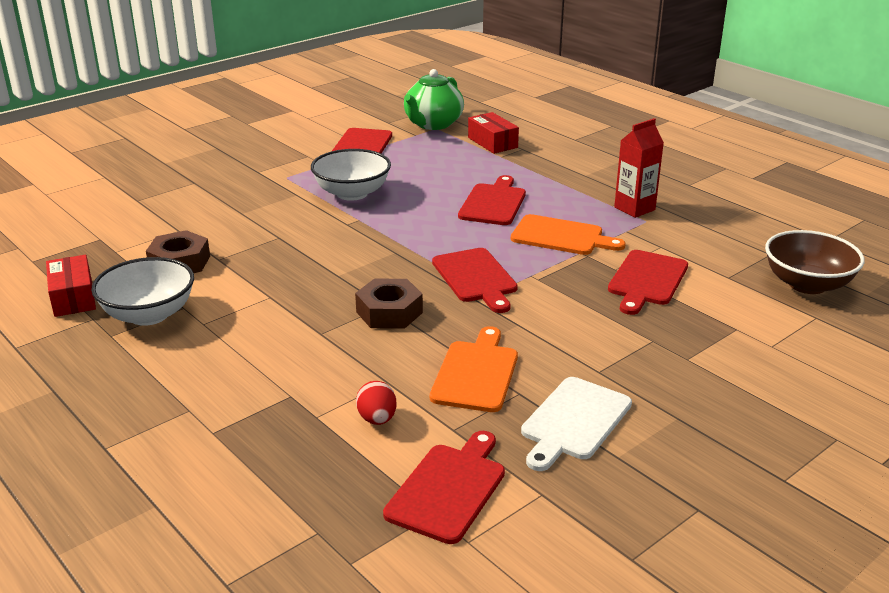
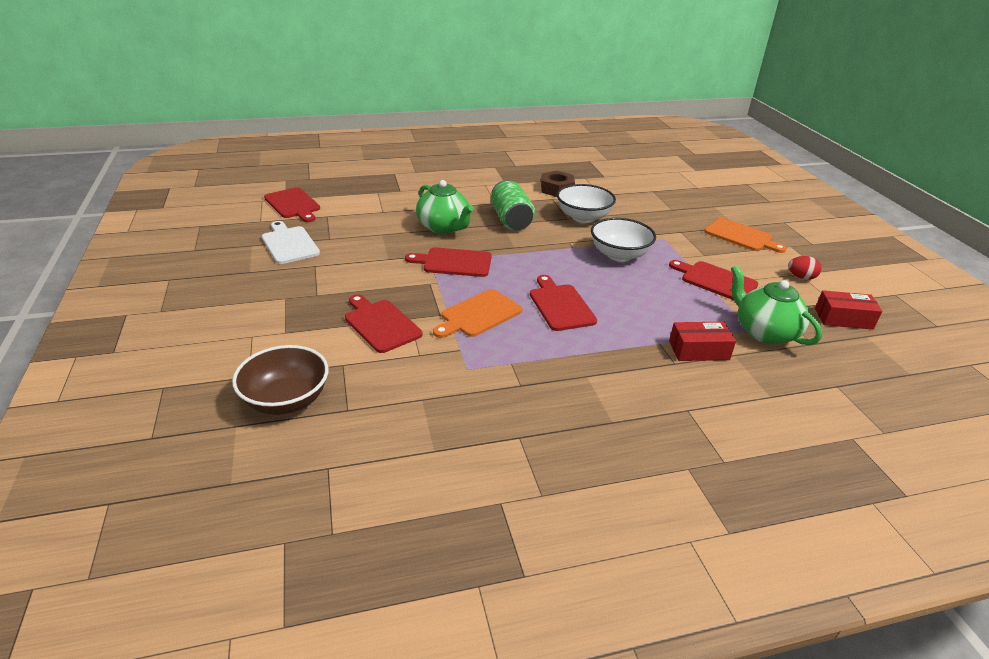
camera: 115 degrees right, 5 degrees up
(73, 297) = (540, 164): red box -> red box (843, 319)
(149, 314) = (506, 175): white bowl -> white bowl (583, 217)
(319, 271) = (511, 220): none -> green can
(377, 419) = (358, 203): red egg -> red egg (801, 277)
(389, 312) = (444, 227): brown nut -> green teapot
(476, 373) = (359, 233): orange cutting board -> orange cutting board (741, 236)
(493, 203) = (560, 305): red cutting board -> red cutting board turned 150 degrees counterclockwise
(634, 208) = (494, 373): red carton -> none

